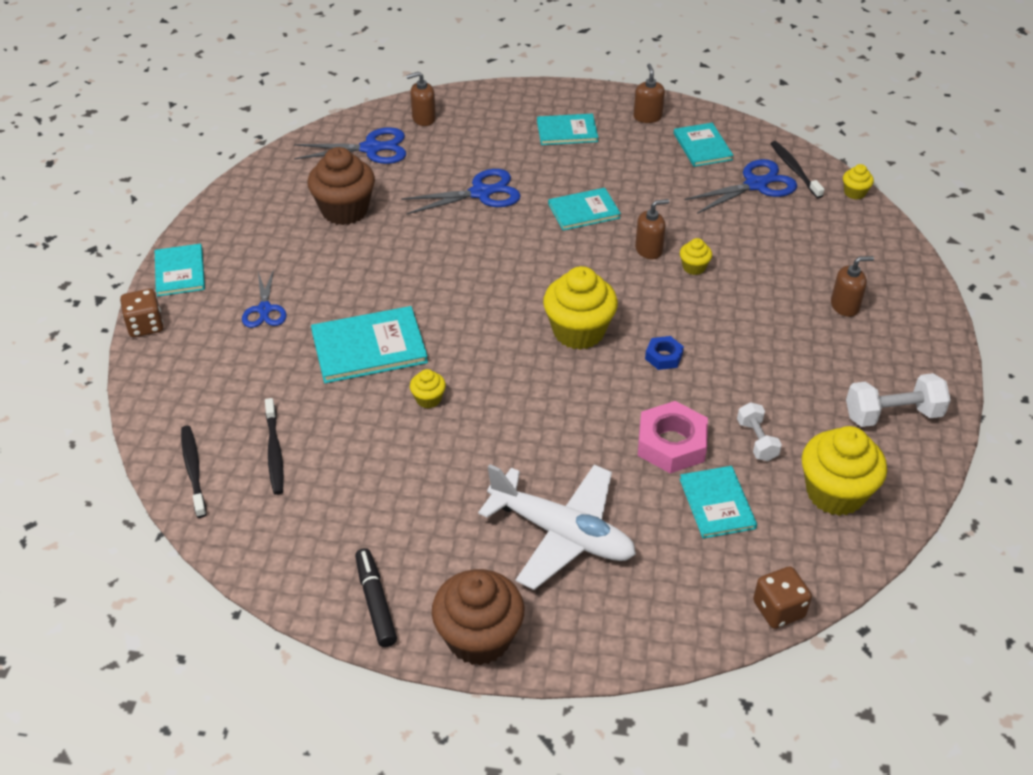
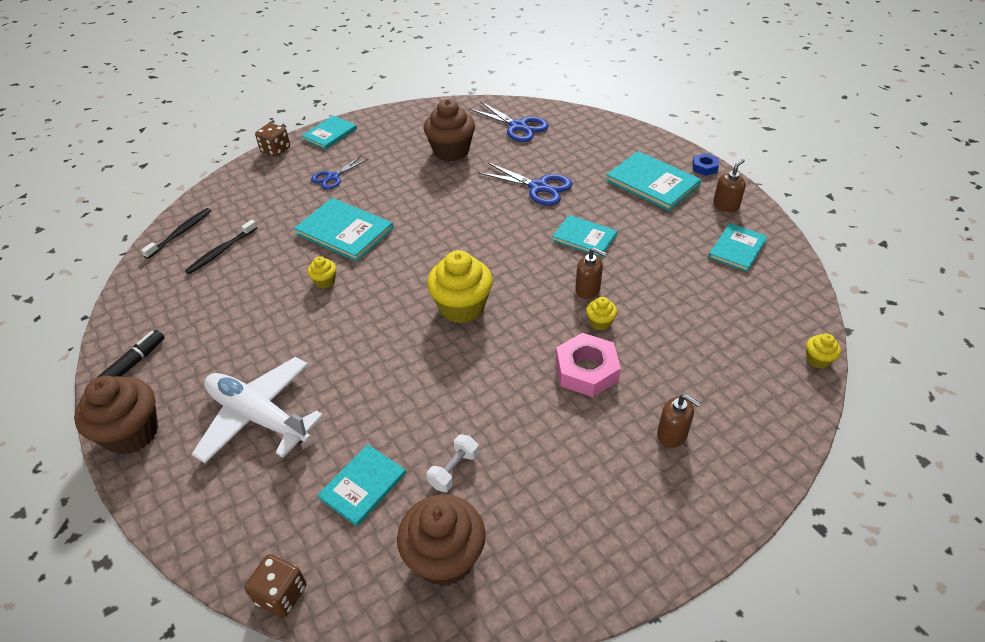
camera: 50 degrees right, 0 degrees up
(423, 118) = (574, 126): brown soap dispenser -> none
(562, 534) = (258, 417): white plane -> white plane turned 135 degrees clockwise
(567, 131) = (652, 183): turquoise book -> turquoise book, size x1.52
(663, 356) = (486, 363): blue nut -> blue nut (704, 167)
(671, 444) = (400, 421): pink nut -> pink nut (586, 370)
(755, 185) = (738, 300): blue scissors -> none
(794, 170) = (789, 309): black toothbrush -> none
(835, 493) = (445, 557): yellow cupcake -> brown cupcake
(892, 415) = (579, 545): white dumbbell -> none

